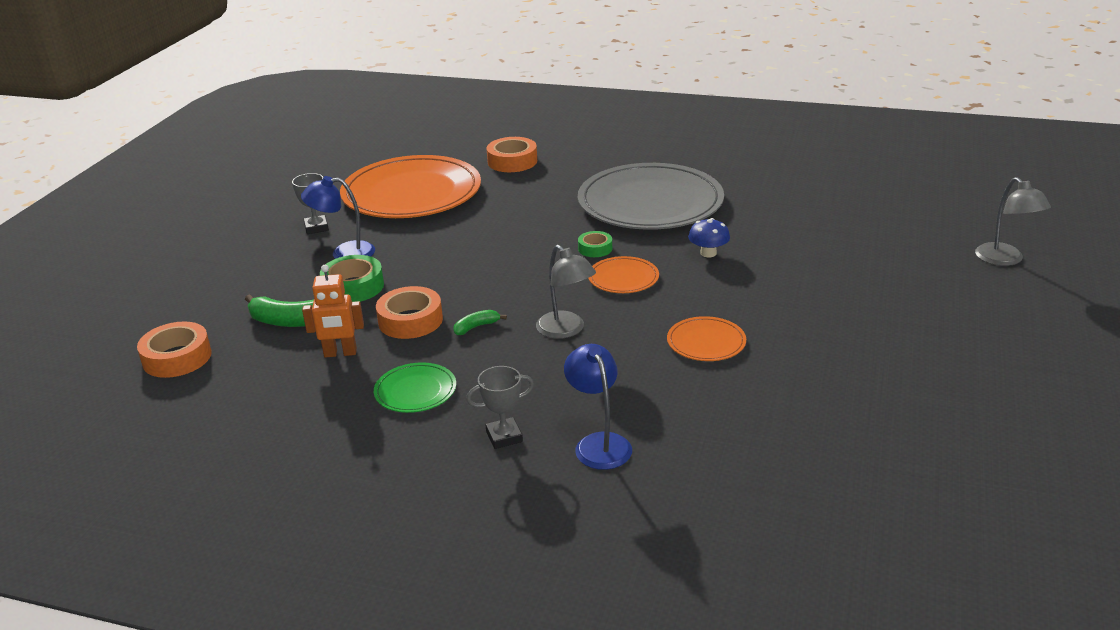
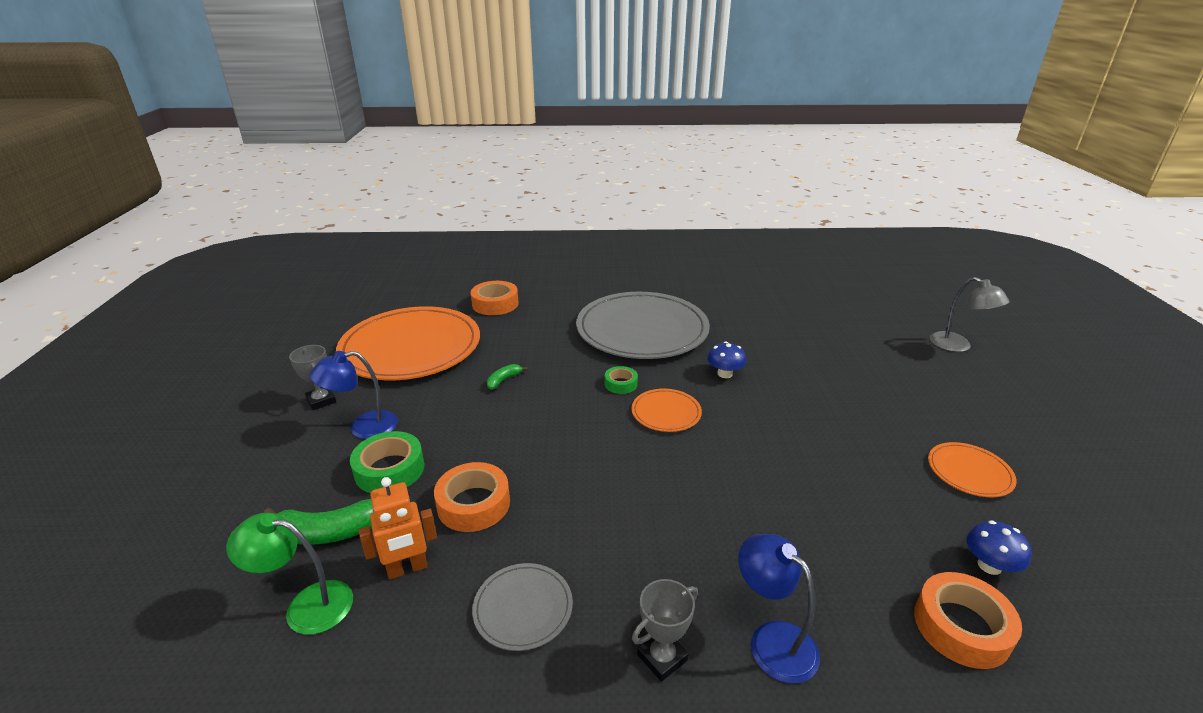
camera: 20 degrees left, 0 degrees up
(177, 357) = (185, 622): orange tape -> orange tape (961, 627)
(260, 362) = (306, 605): none -> green lamp
(415, 391) = (523, 608): green plate -> grey plate
(476, 327) = (551, 499): green banana -> green banana (503, 380)
(566, 330) = (647, 485): grey lamp -> none
(706, 342) = (789, 474): orange plate -> orange plate (969, 472)
(839, 434) = (989, 565): none -> blue mushroom

